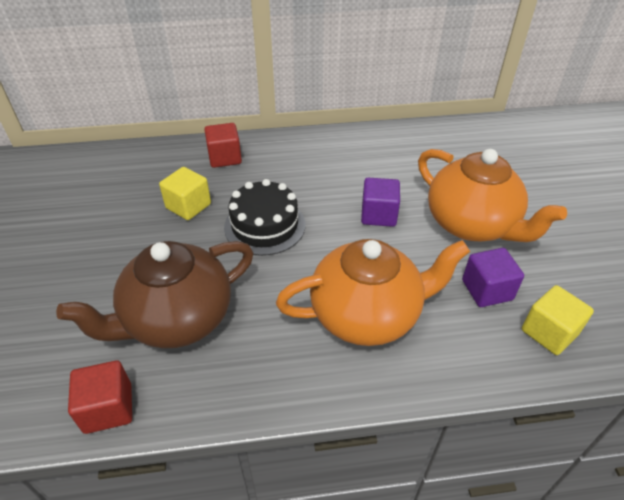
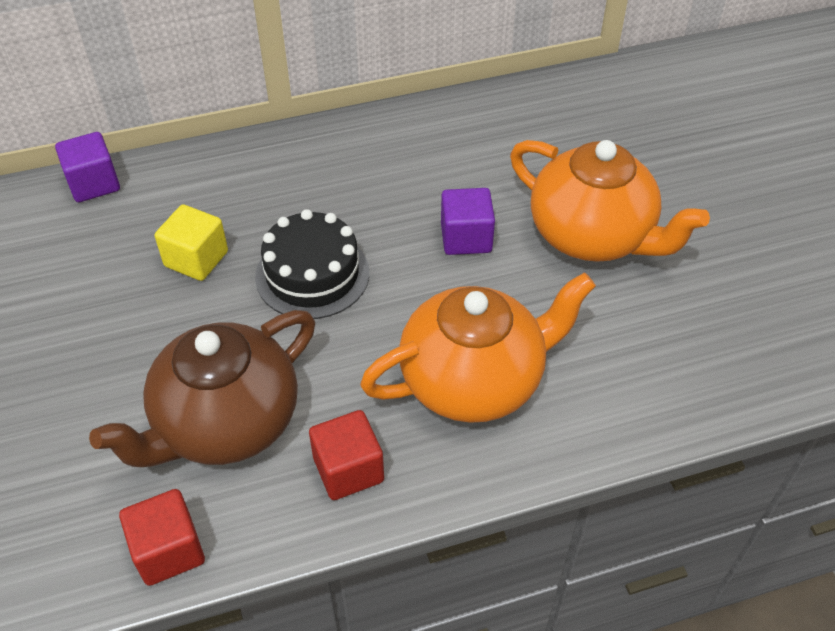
camera: 10 degrees left, 5 degrees up
(225, 157) = (229, 176): red cube -> red cube (348, 469)
(487, 290) = (621, 325): purple cube -> purple cube (94, 184)
(549, 332) = (702, 370): yellow cube -> none

